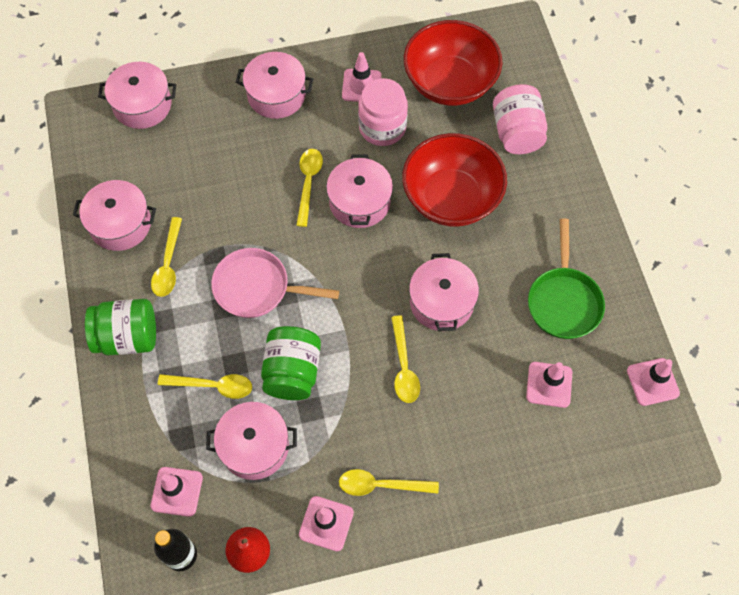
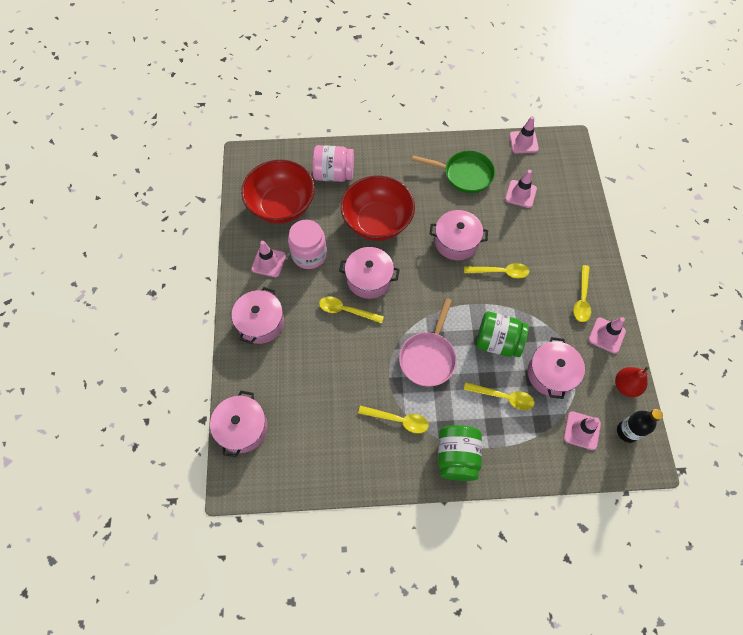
camera: 80 degrees left, 0 degrees up
(120, 224) = (355, 455): pink pot -> none
(213, 386) = (503, 397): yellow spoon -> yellow spoon turned 90 degrees clockwise

